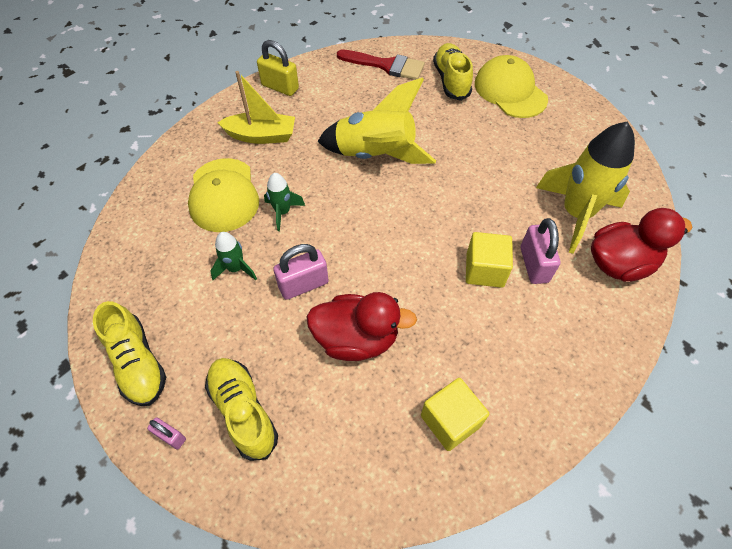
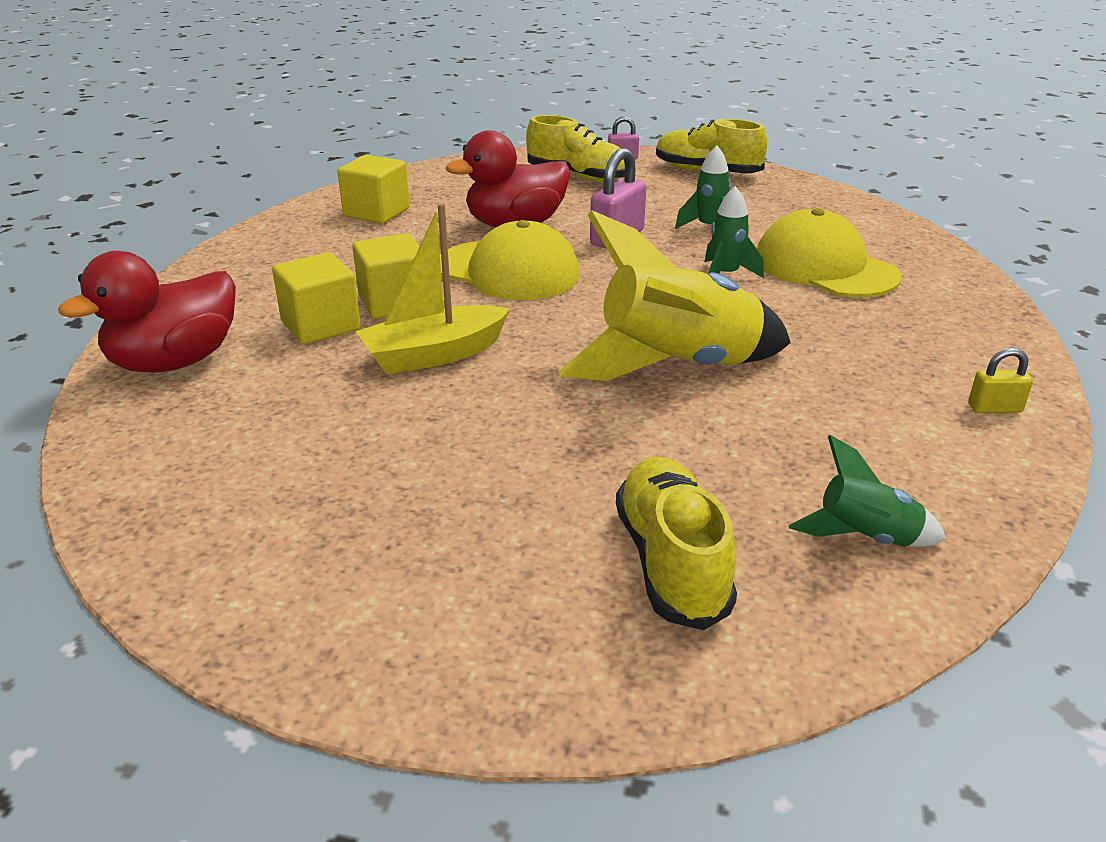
camera: 150 degrees right, 25 degrees down
(261, 136) = (891, 334): yellow boat -> yellow boat (434, 355)
(280, 87) = (994, 408): yellow padlock -> yellow padlock, size x0.56
(386, 65) = (865, 538): red brush -> green rocket
(451, 80) = (671, 562): yellow shoe -> yellow shoe turned 150 degrees counterclockwise
(510, 91) = (496, 593): yellow cap -> yellow cap (508, 271)
(534, 264) = (321, 326): pink padlock -> yellow cube
(576, 214) = (259, 398): yellow rocket -> none

